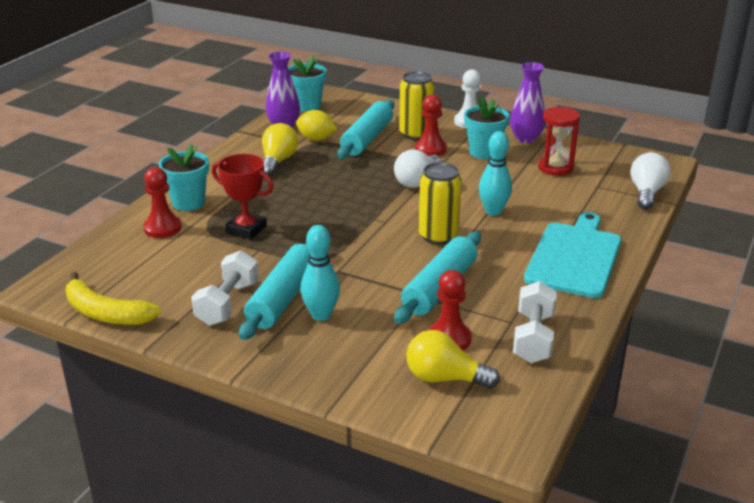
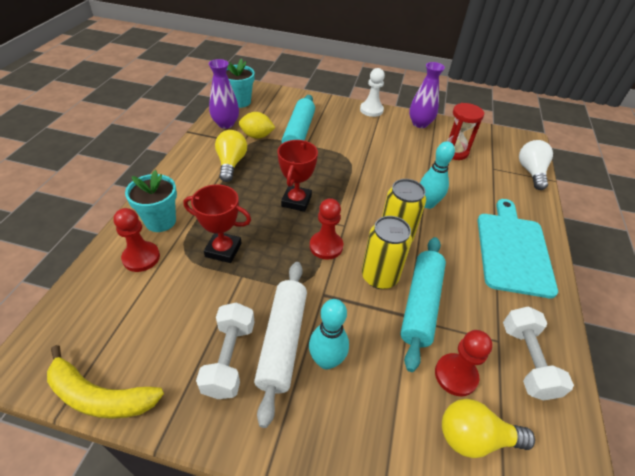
camera: 15 degrees left, 15 degrees up
(282, 298) = (282, 341): turquoise rolling pin -> white rolling pin
(339, 198) = (296, 201): none -> red trophy
(415, 134) = (335, 125): yellow can -> yellow can (379, 277)
(417, 181) = (355, 176): white light bulb -> none
(430, 149) = (352, 140): red pawn -> red pawn (326, 246)
(484, 152) = (394, 140): turquoise flower pot -> none

